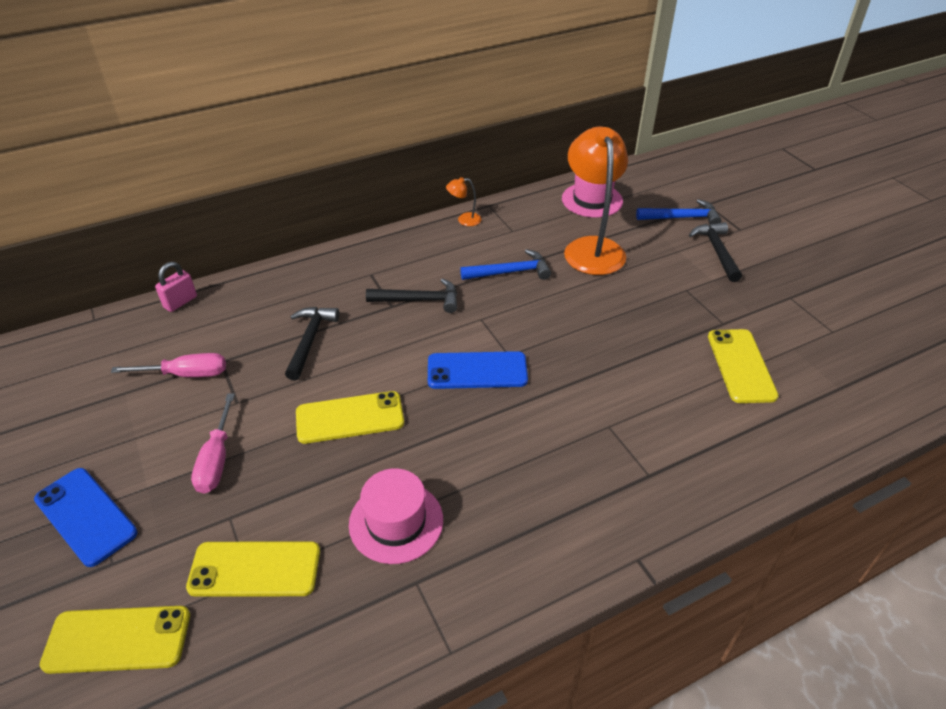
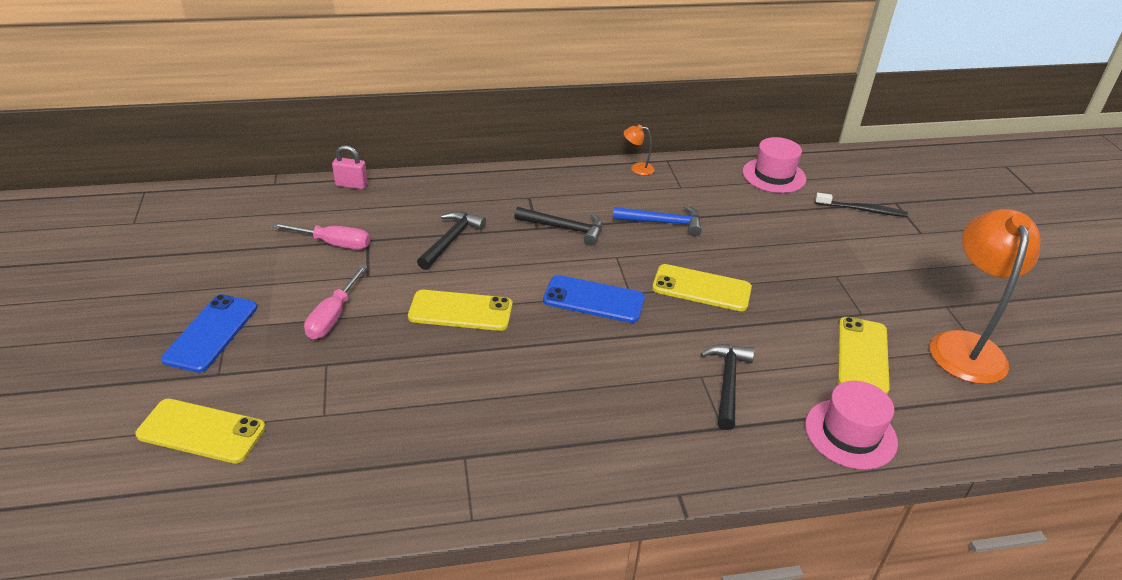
camera: 15 degrees right, 5 degrees down
(86, 516) = (211, 333): blue phone -> blue phone turned 45 degrees clockwise
(180, 302) = (351, 185): pink padlock -> pink padlock turned 45 degrees clockwise
(255, 569) = (331, 409): yellow phone -> yellow phone (701, 288)
(396, 522) = (467, 404): pink hat -> pink hat (850, 433)
(591, 248) = (754, 218): orange lamp -> orange lamp (965, 346)
(682, 218) = (862, 210): blue hammer -> black toothbrush
(717, 251) = (885, 248): black hammer -> black hammer (727, 383)

